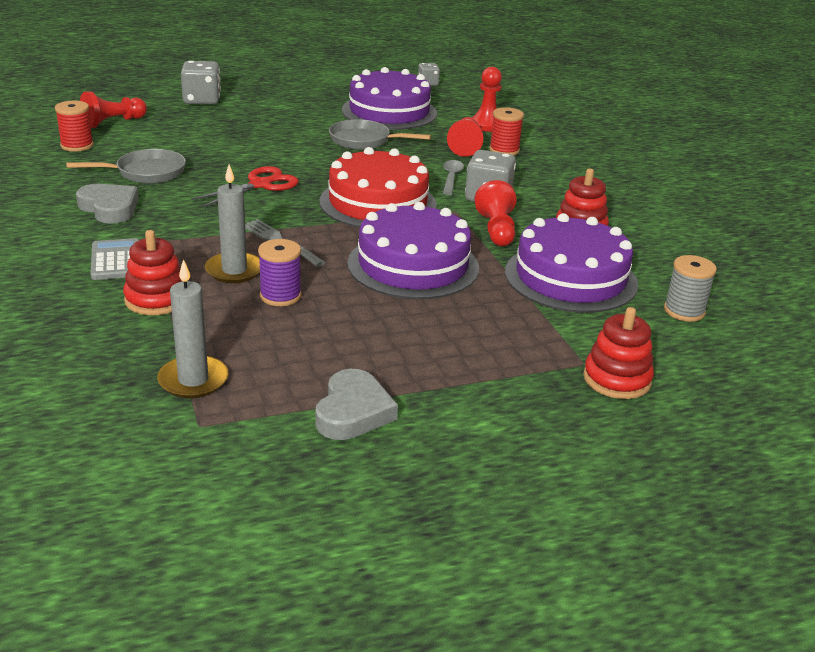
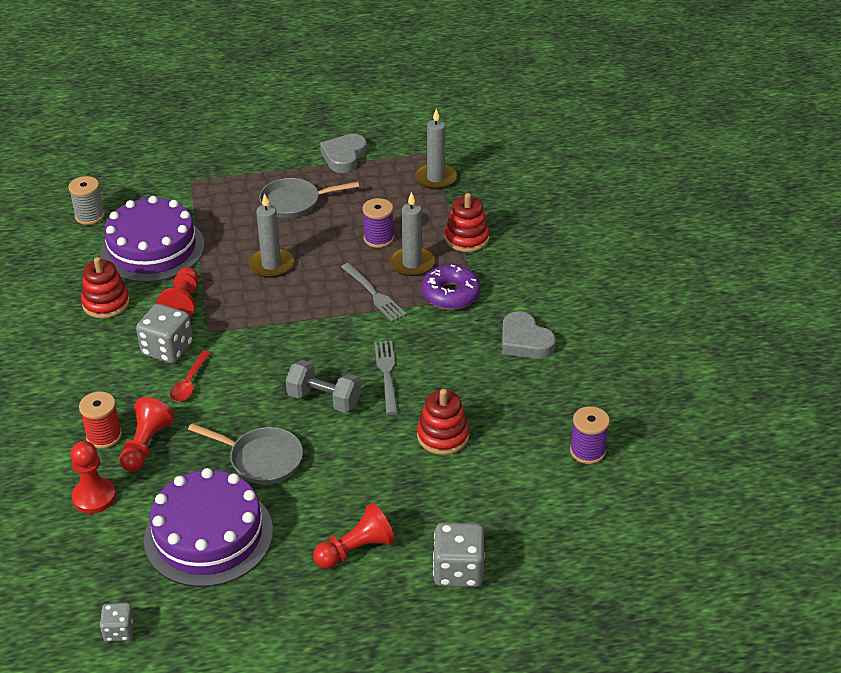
camera: 170 degrees left, 10 degrees up
(77, 145) = (587, 451): red spool -> purple spool
(113, 122) = (561, 506): red pawn -> red pawn (356, 549)
(116, 260) = (504, 276): grey calculator -> none
(146, 172) = (502, 397): grey pan -> grey pan (295, 202)
(187, 243) = (450, 294): none -> purple donut
(260, 185) = (387, 374): red scissors -> grey fork
(319, 170) = (324, 400): none -> grey dumbbell
(378, 203) = (277, 343): red cake -> none
(413, 265) = (271, 265): purple cake -> grey candle
(451, 178) = (189, 383): grey spoon -> red spoon
(617, 379) = (177, 169): red stacking toy -> red stacking toy (443, 436)

